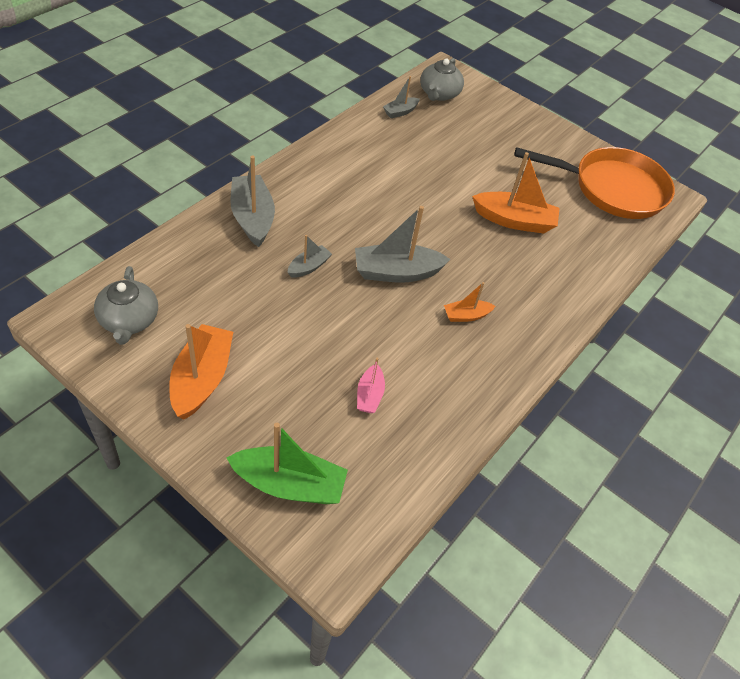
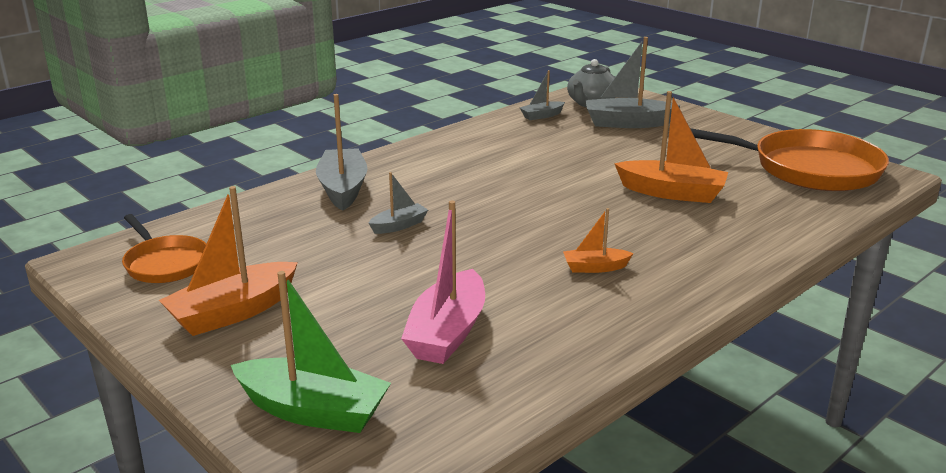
camera: 15 degrees right, 25 degrees down
(129, 320) = (165, 263): grey teapot -> orange pan
(202, 379) = (233, 312): orange boat -> orange boat turned 150 degrees counterclockwise
(369, 395) = (447, 332): pink boat -> pink boat, size x1.86
(396, 272) = (509, 231): grey boat -> grey boat (627, 123)

